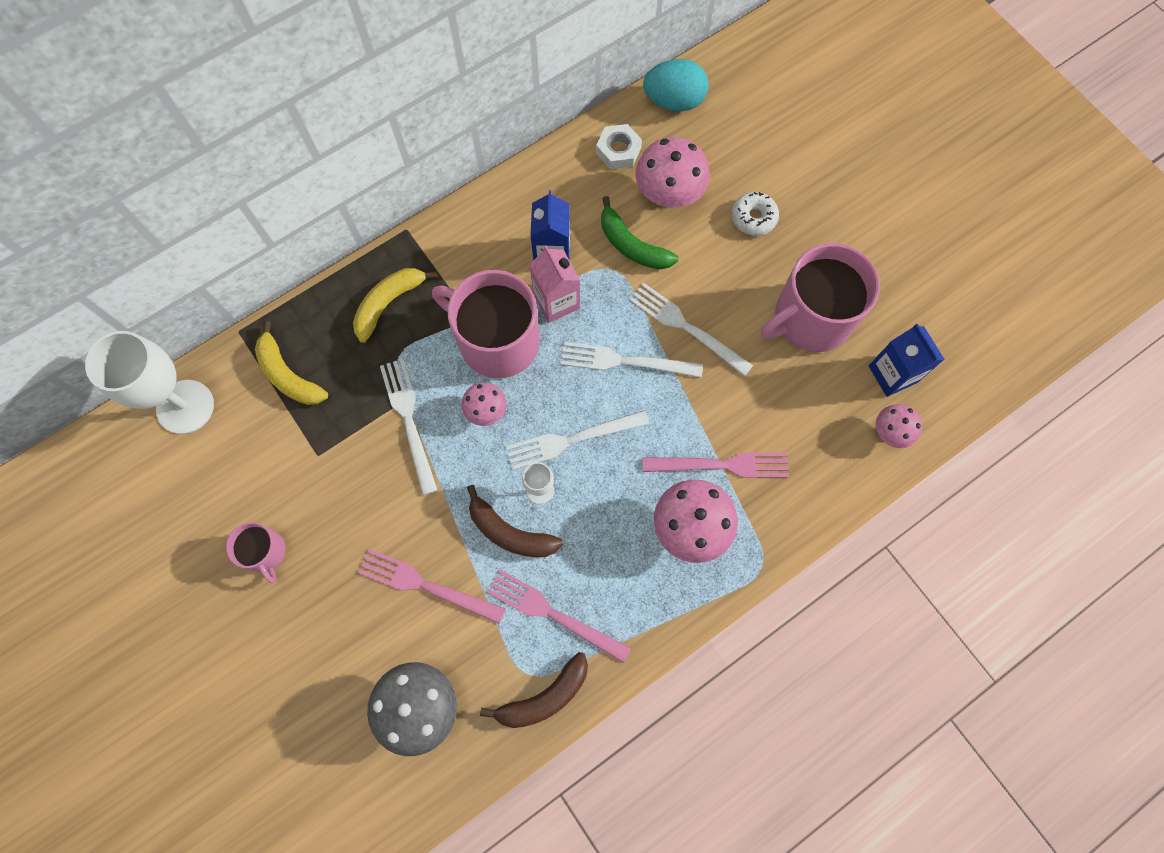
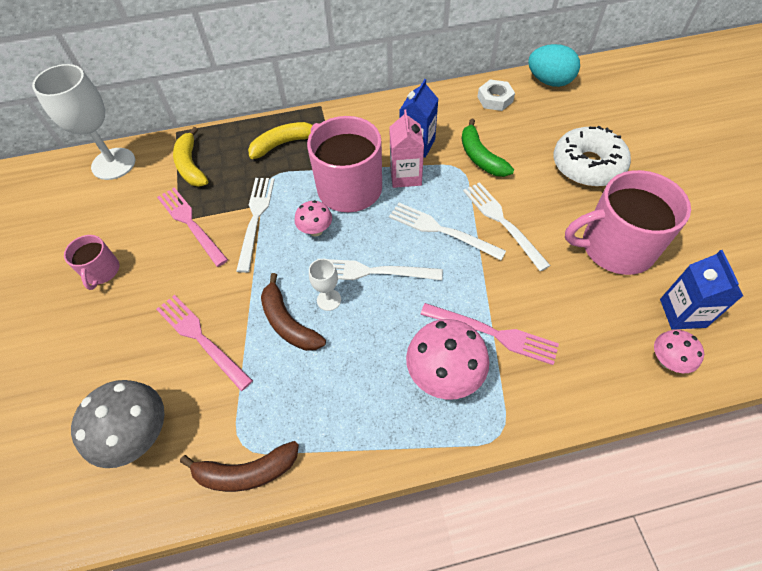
camera: 25 degrees right, 15 degrees down
(553, 614) = (290, 401): pink fork -> pink fork (190, 223)
(668, 195) = (522, 134): pink mushroom -> none
(753, 218) = (587, 165): white donut -> white donut, size x1.83

